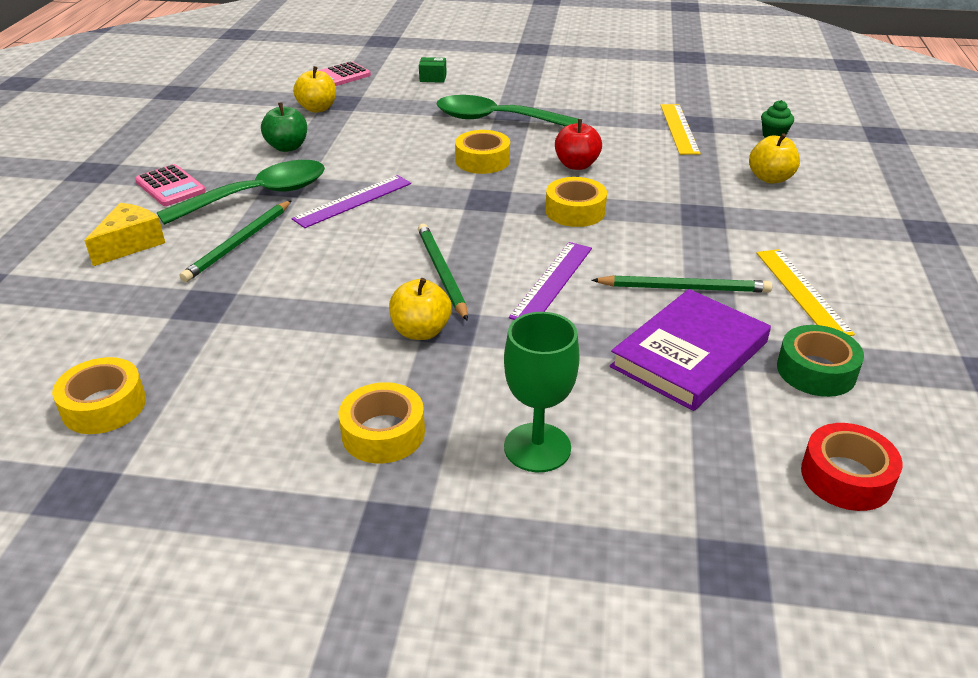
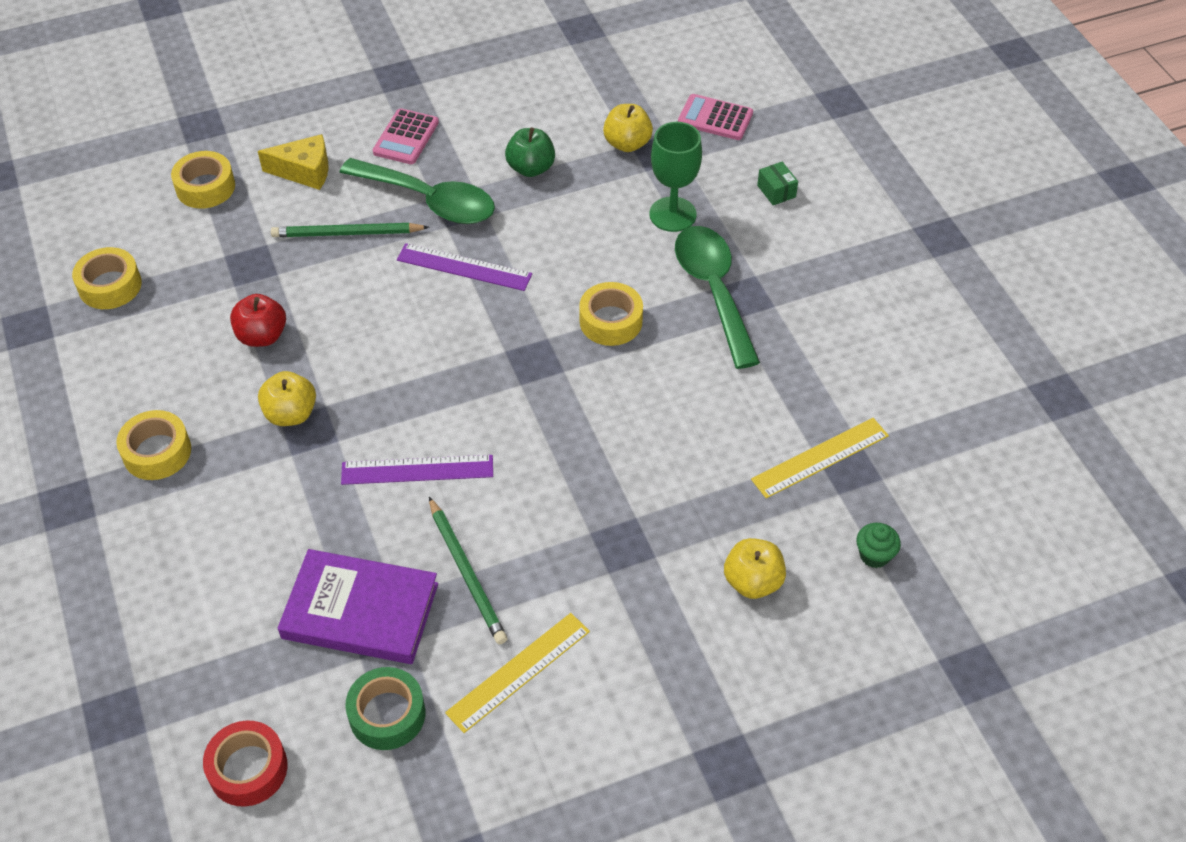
camera: 60 degrees right, 15 degrees up
(442, 273) = (383, 387): green pencil -> none
(537, 447) = (185, 551): green goblet -> green goblet (672, 214)
(575, 211) = (557, 436): yellow tape -> yellow tape (205, 187)
(576, 165) = (657, 400): red apple -> red apple (262, 336)

